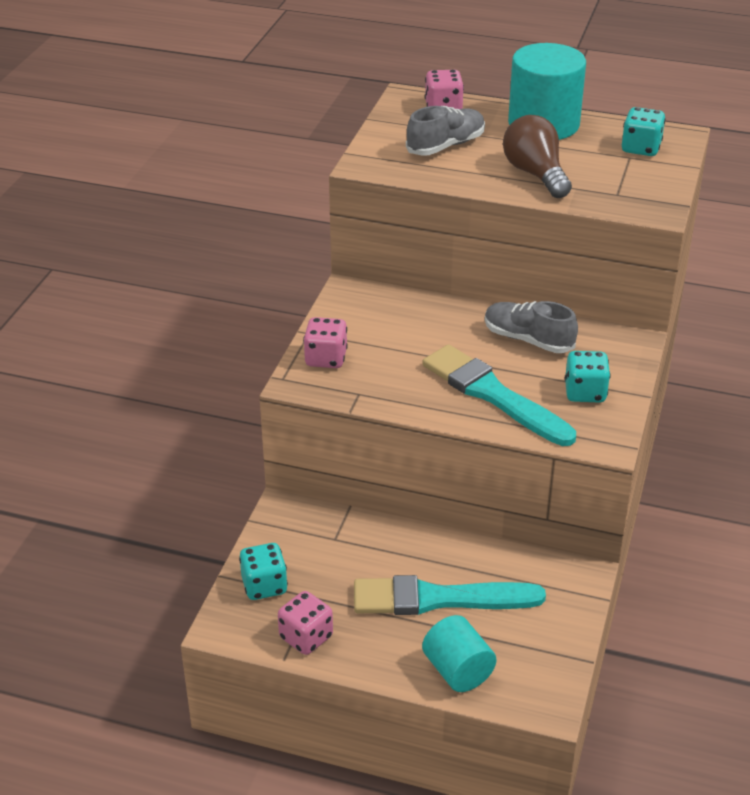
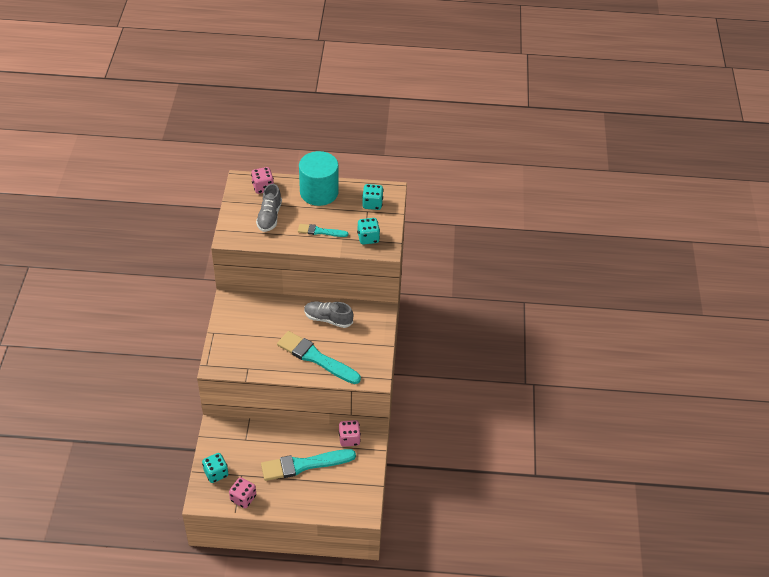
camera: 15 degrees left, 10 degrees up
(326, 358) = (226, 348): pink dice -> pink dice (349, 439)
(446, 146) = (269, 217): grey shoe -> grey shoe turned 150 degrees clockwise
(458, 671) = (320, 503): turquoise cylinder -> none
(535, 174) = (320, 231): brown light bulb -> turquoise brush
(585, 392) = (361, 349): turquoise dice -> turquoise dice (368, 238)

